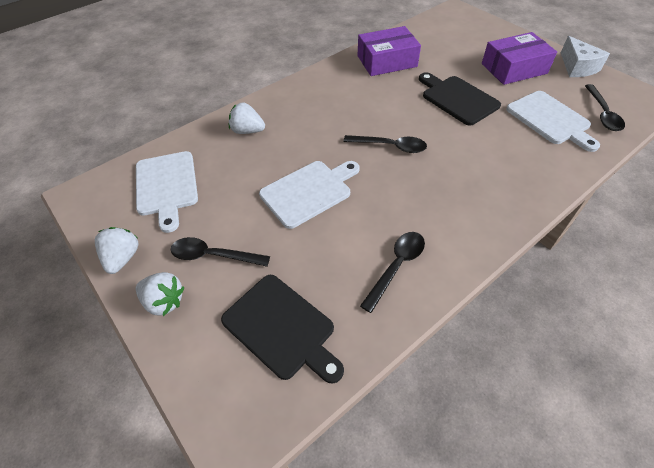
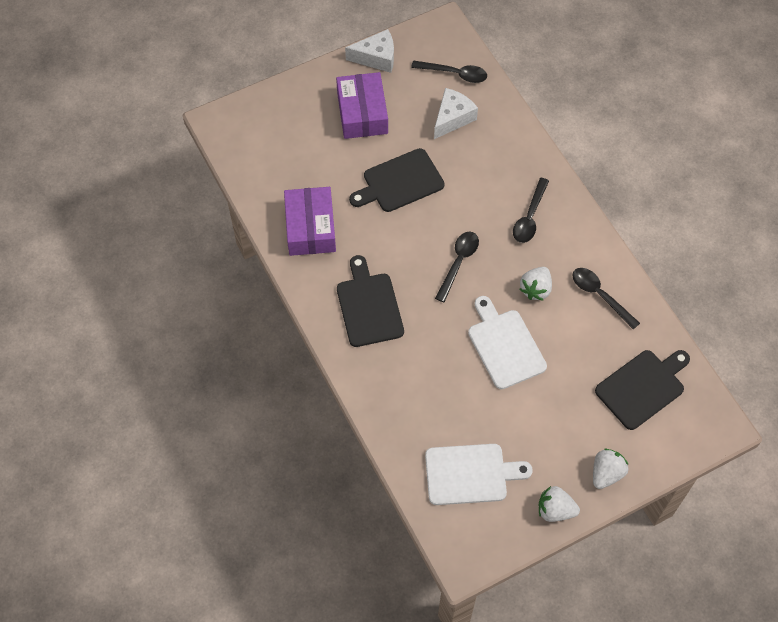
camera: 80 degrees left, 10 degrees up
(213, 255) = (565, 434): black spoon -> black spoon (529, 217)
(247, 131) = (402, 391): white strawberry -> white strawberry (535, 289)
(325, 101) = (369, 306): none -> black cutting board
(550, 119) = (452, 118): white cutting board -> white cheese

